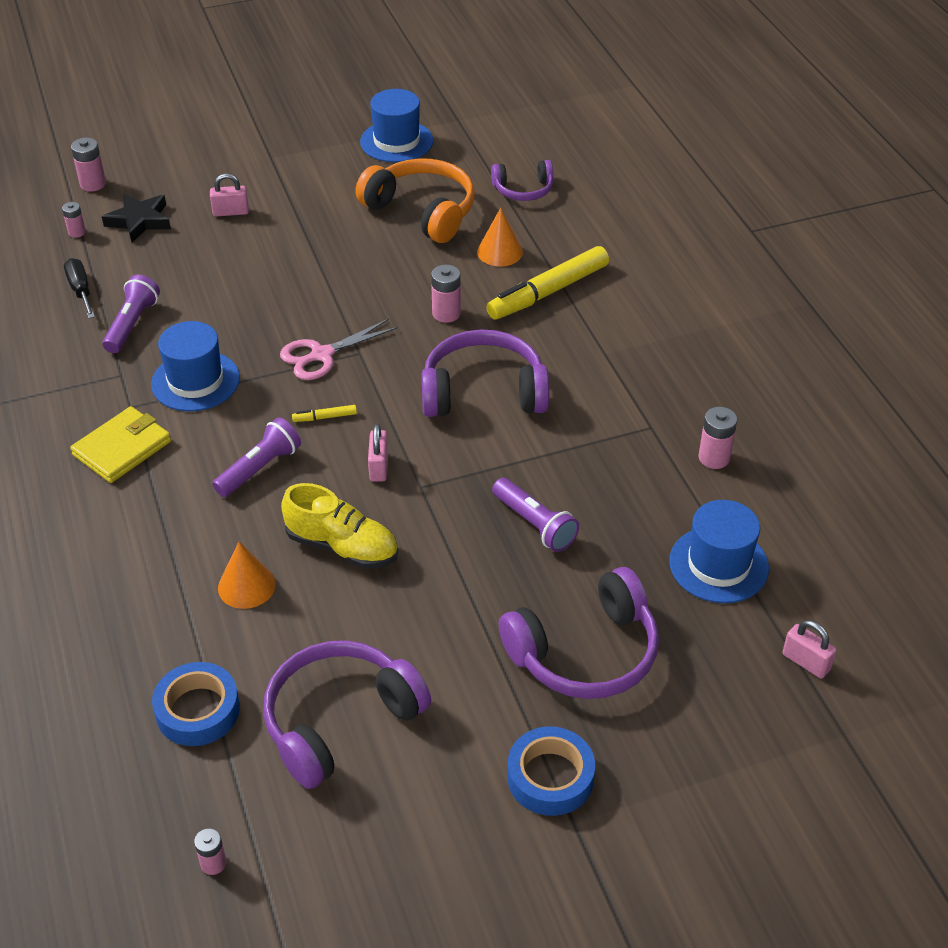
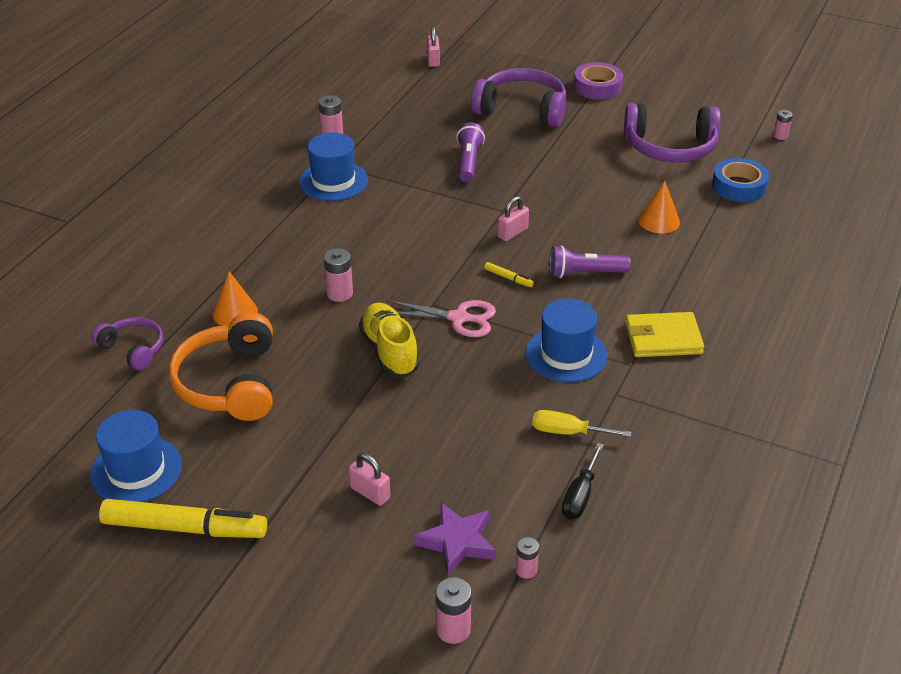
camera: 135 degrees left, 5 degrees down
(132, 324) = (568, 432): purple flashlight -> yellow screwdriver
(139, 221) = (457, 542): black star -> purple star
(342, 547) = (584, 208): yellow shoe -> yellow shoe (389, 351)
(483, 392) = (394, 234): purple headphones -> none
(548, 292) = (256, 265): yellow marker -> yellow marker (184, 528)
(550, 777) = (597, 87): blue tape -> purple tape
(718, 564) = (409, 102): blue hat -> blue hat (333, 181)

